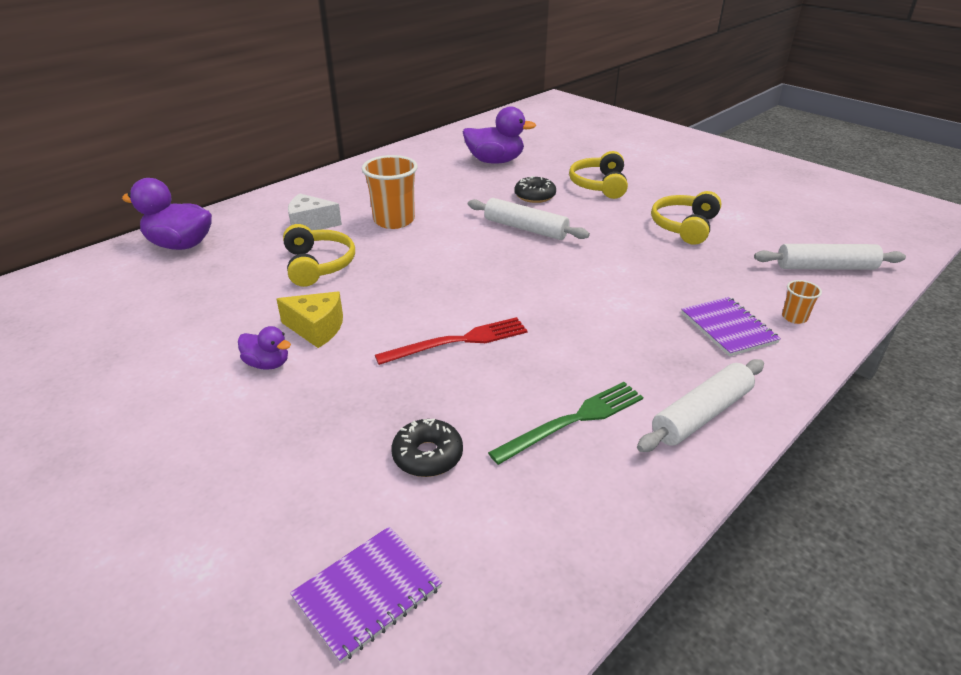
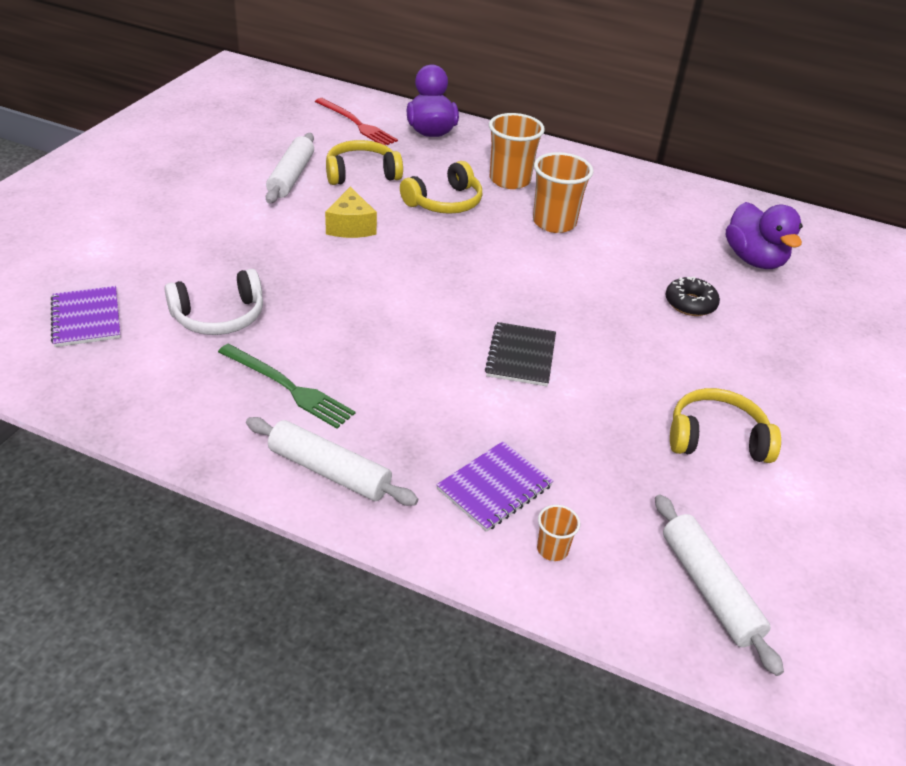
camera: 65 degrees right, 5 degrees up
(267, 364) = (295, 217): purple duck -> none
(310, 224) = (509, 180): white cheese -> orange cup
(367, 592) = (86, 318): purple notebook -> purple notebook turned 45 degrees clockwise
(427, 455) = (219, 316): black donut -> white headphones
(458, 341) = (371, 303): red fork -> red fork (357, 124)
(525, 228) = (606, 309): white rolling pin -> white rolling pin (291, 176)
(570, 279) = (521, 356): none -> black notebook
(599, 185) = (769, 351): yellow headphones -> yellow headphones (361, 173)

